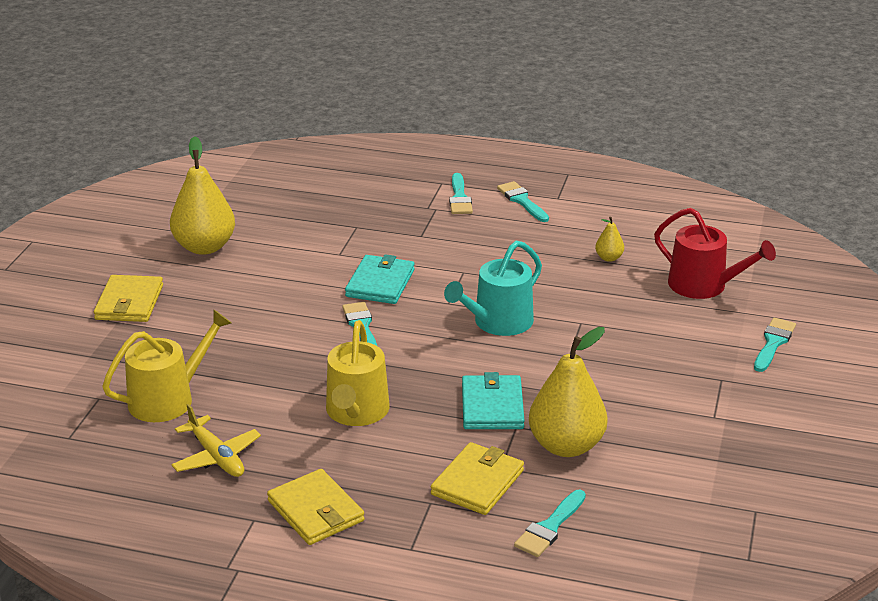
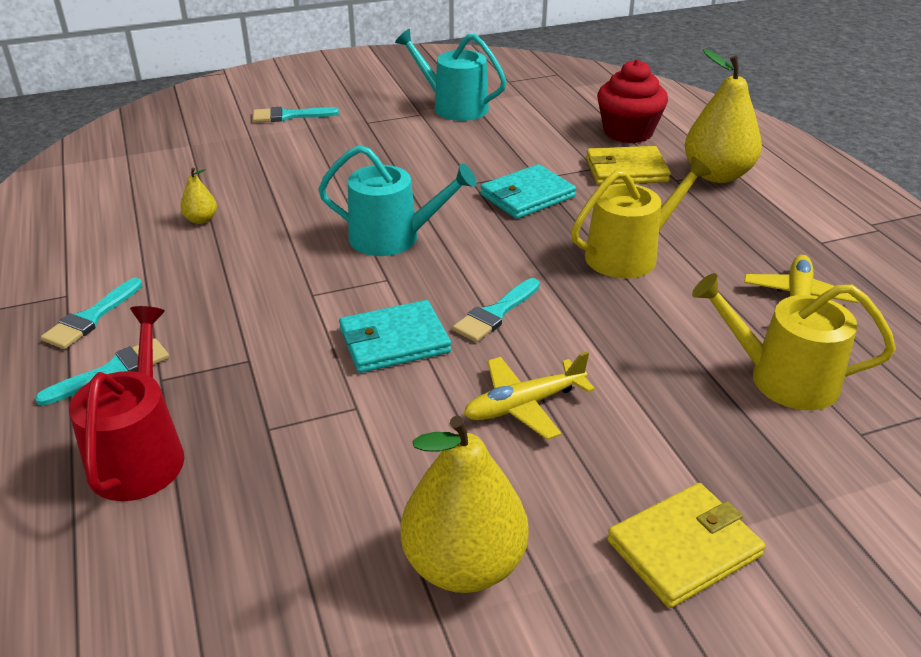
camera: 125 degrees left, 5 degrees up
(272, 302) = (524, 405): none -> yellow plane
(316, 511) = (765, 220): yellow wallet -> none
(550, 527) = (628, 132): turquoise brush -> red cupcake
(566, 446) = (533, 152): yellow pear -> yellow pear (717, 175)
(704, 286) = (217, 161): red watering can -> red watering can (140, 454)
(714, 443) = (454, 107): none -> turquoise watering can

